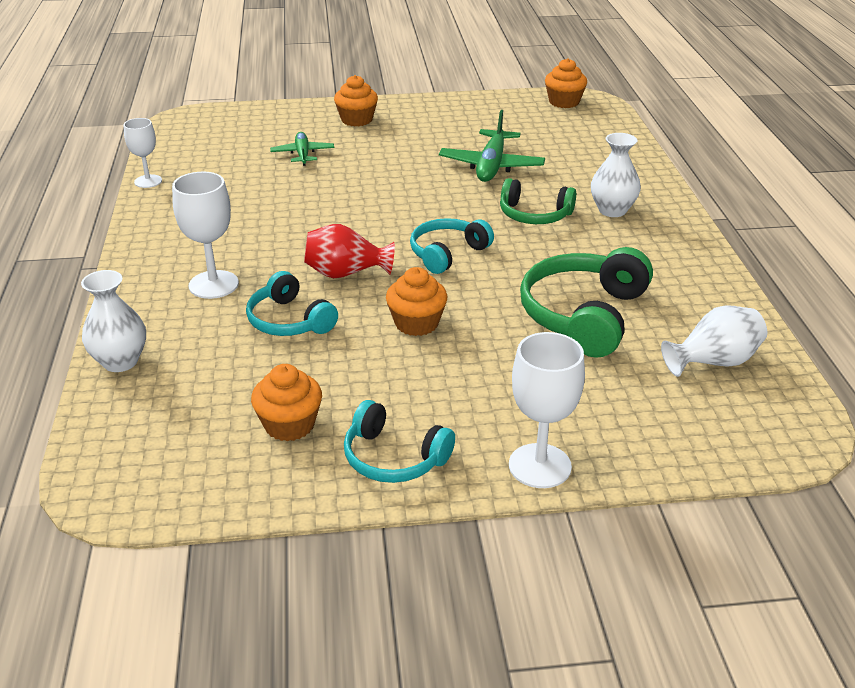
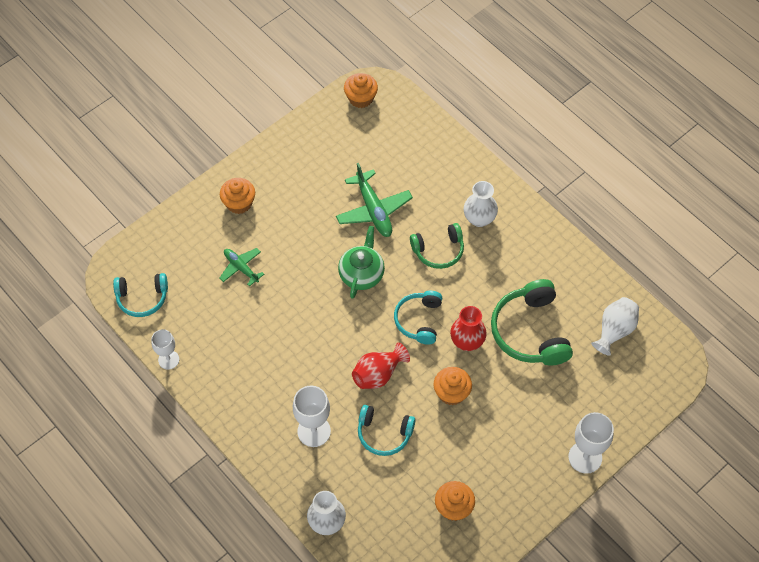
camera: 35 degrees left, 25 degrees up
(394, 458) = (519, 495): turquoise headphones -> turquoise headphones (142, 298)
(423, 200) = (361, 274): none -> green teapot
(488, 291) = (467, 341): none -> red vase

